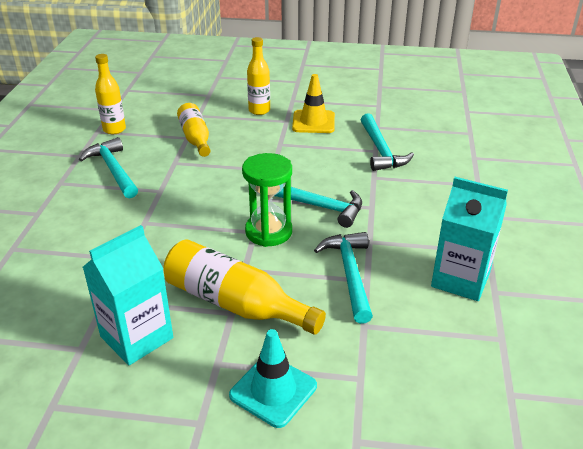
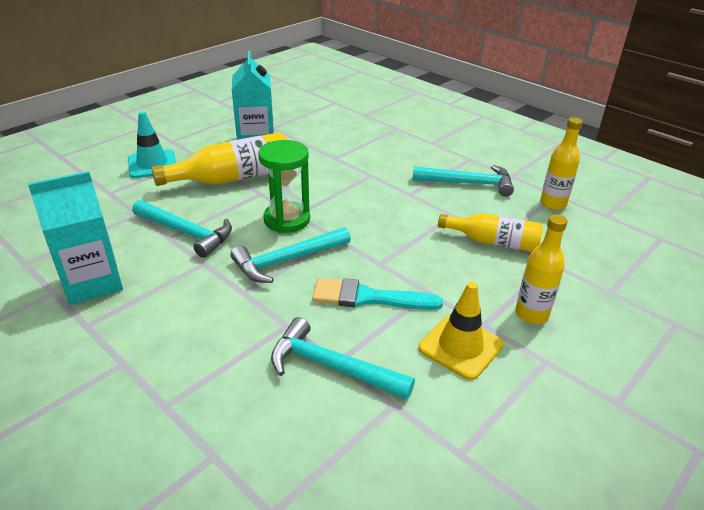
camera: 125 degrees right, 0 degrees up
(312, 160) = (369, 297): none -> turquoise brush

